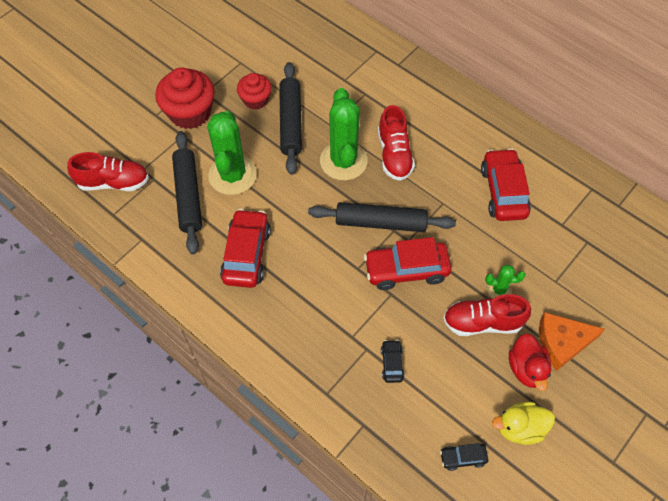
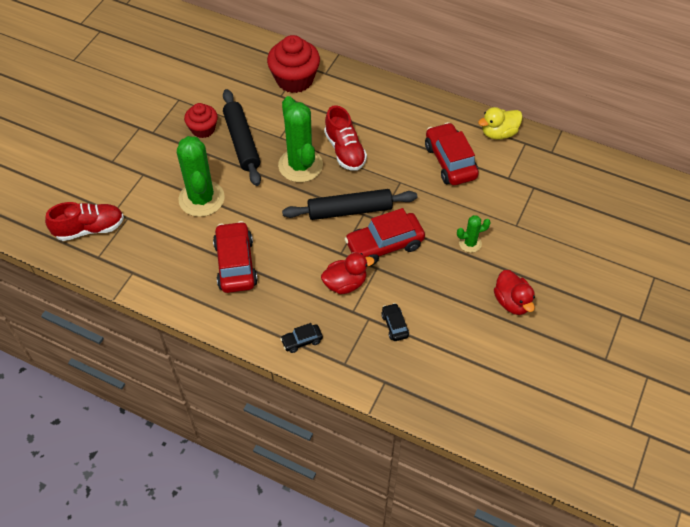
camera: 15 degrees left, 5 degrees down
(188, 196) = (165, 225): black rolling pin -> none
(190, 113) = (144, 153): red cupcake -> red cupcake (294, 79)
(353, 303) = (345, 283): none -> red duck
(463, 458) = (479, 387): black car -> black car (302, 341)
(482, 322) = (463, 273): red shoe -> none
(519, 428) = (520, 351): yellow duck -> yellow duck (498, 133)
(562, 342) = (536, 274): orange cheese -> none

